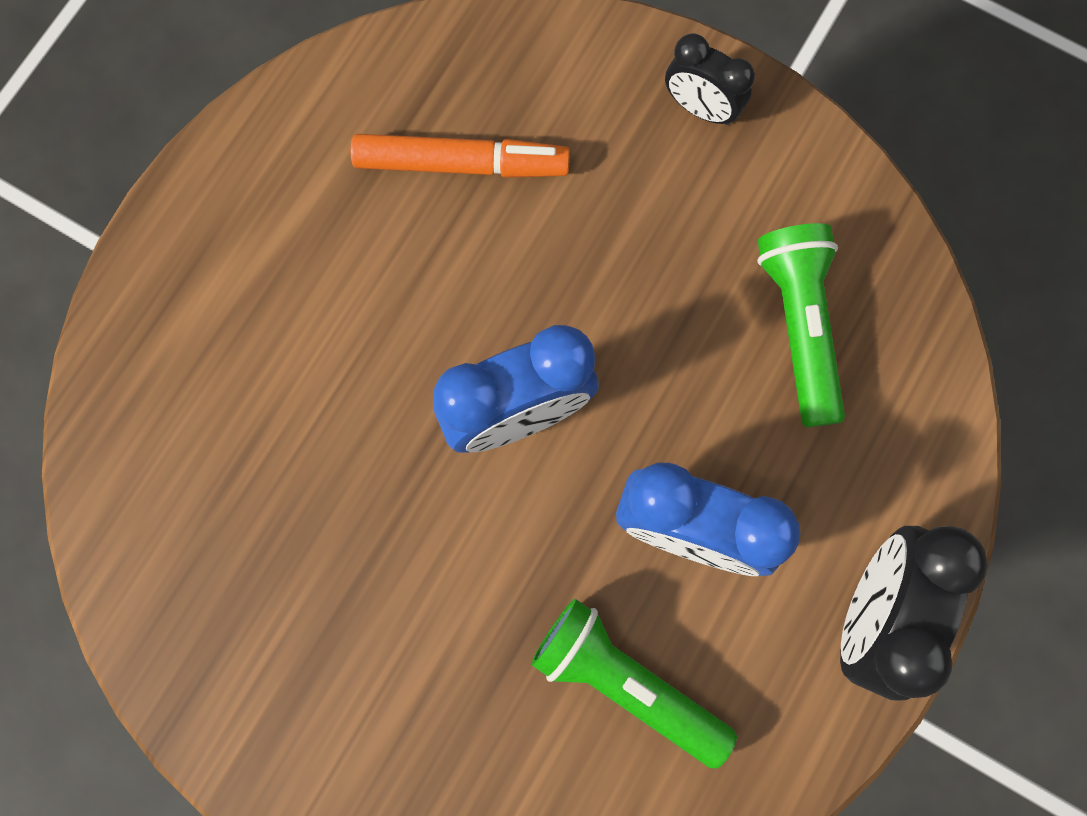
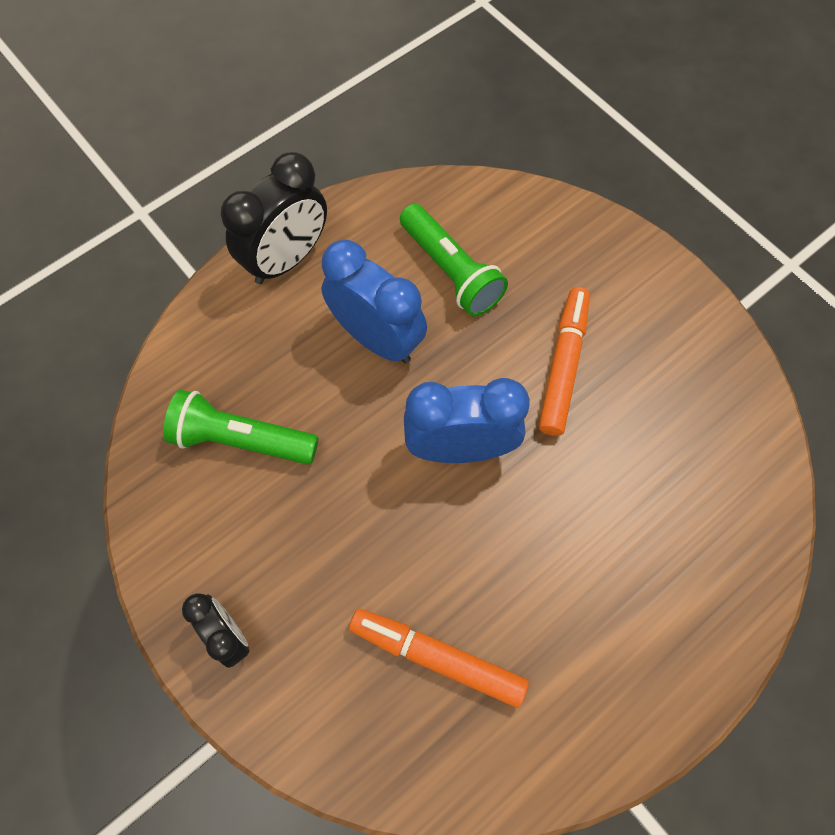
camera: 160 degrees left, 10 degrees down
(417, 583) = (563, 365): none -> orange marker
(799, 326) = (241, 439): green flashlight -> green flashlight turned 90 degrees clockwise

